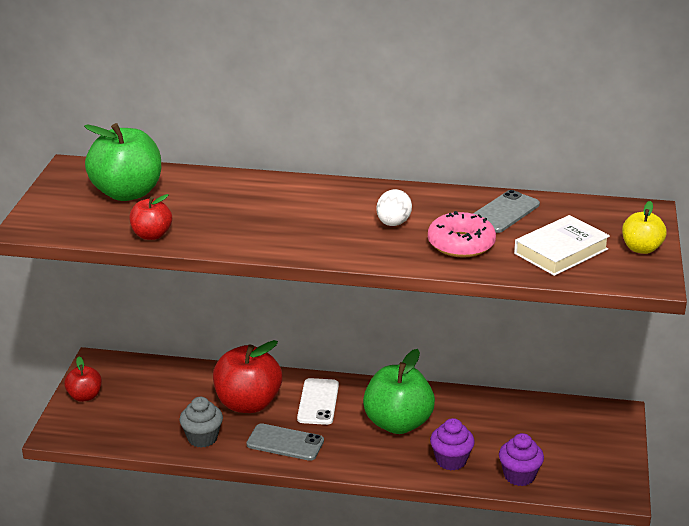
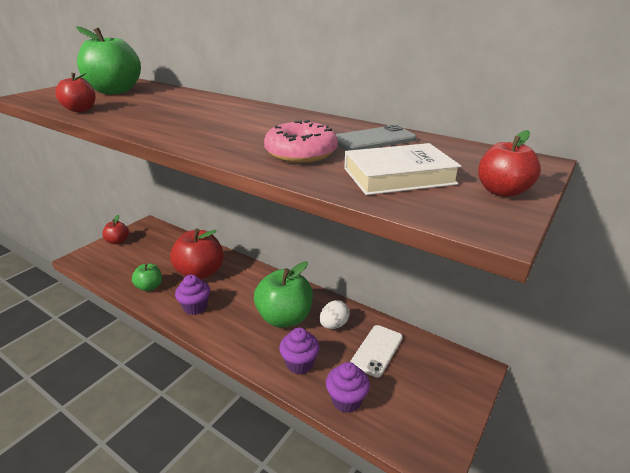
camera: 25 degrees right, 0 degrees up
(202, 438) = (149, 287): grey cupcake -> green apple
(285, 443) = (195, 307): grey phone -> purple cupcake
(318, 402) = (244, 285): white phone -> white phone (377, 350)
(393, 223) = (262, 131): white egg -> white egg (334, 325)
(641, 249) = (502, 191): yellow apple -> red apple

